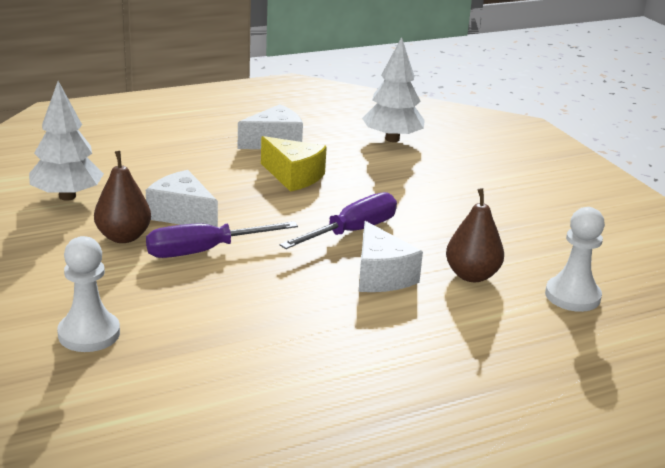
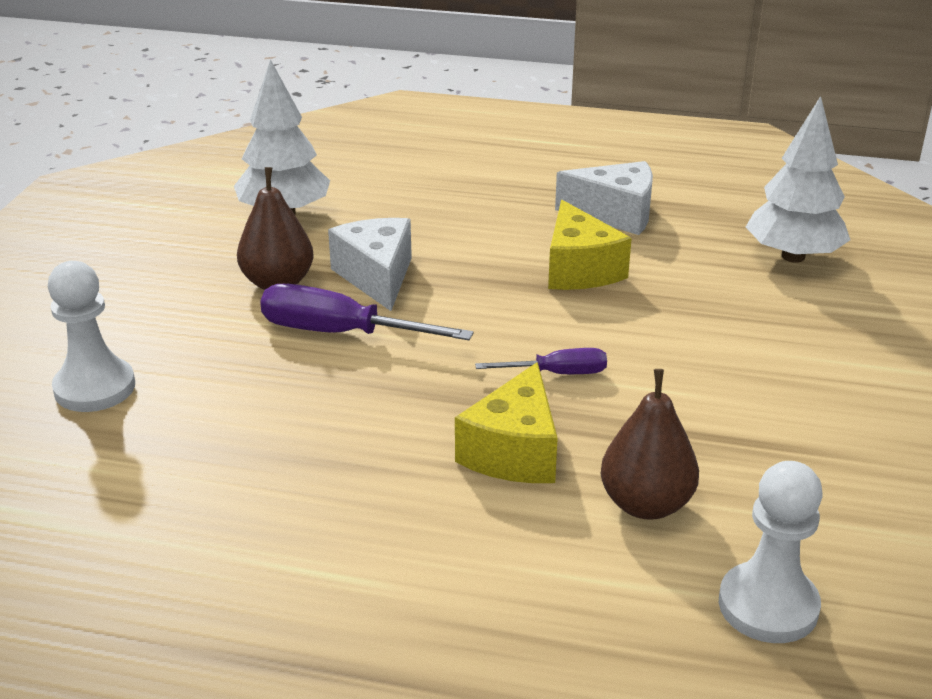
camera: 40 degrees right, 5 degrees up
(352, 231) = (557, 373): purple screwdriver -> purple screwdriver, size x0.57
(381, 275) = (514, 451): white cheese -> yellow cheese

